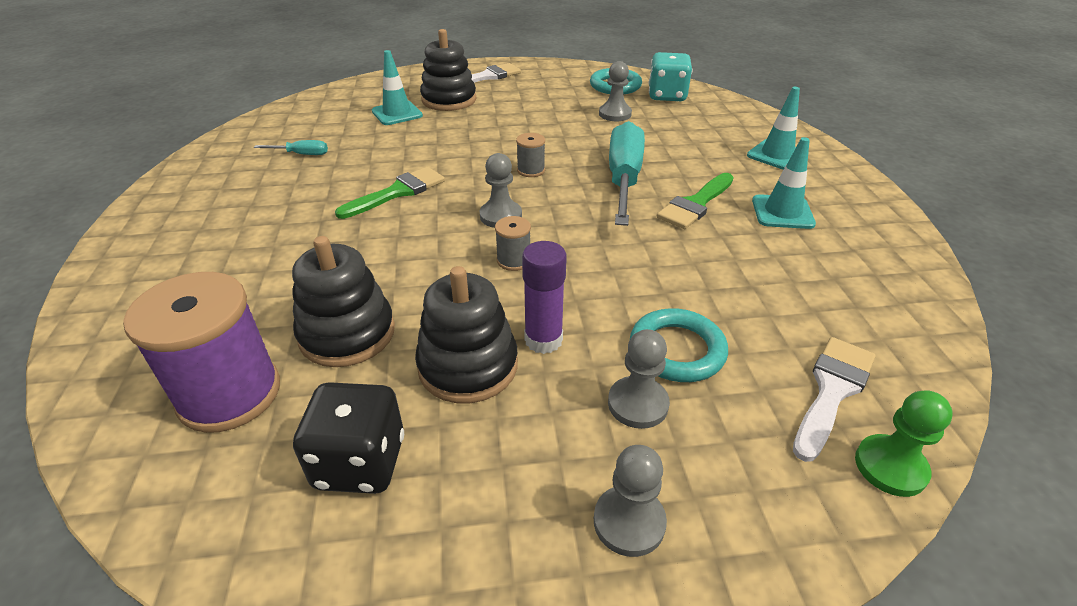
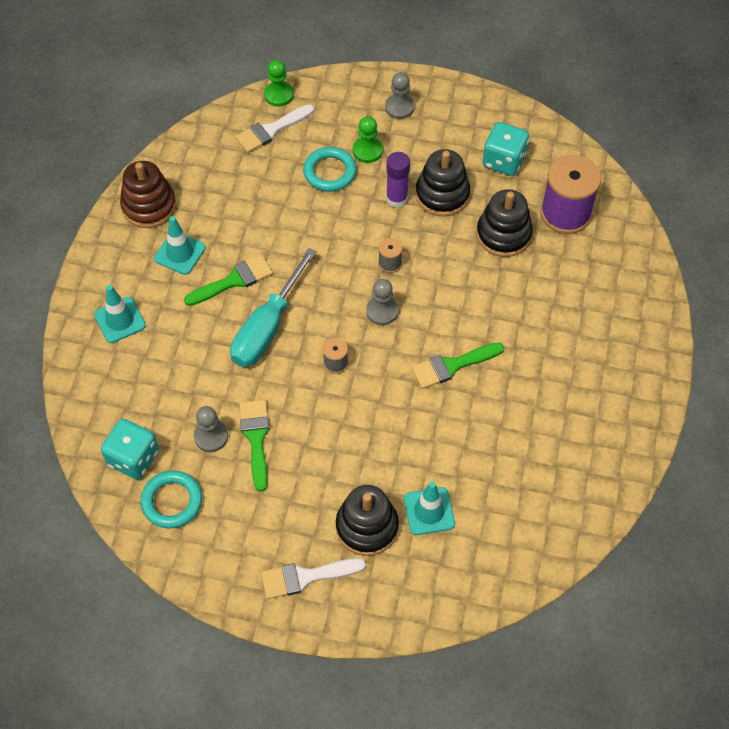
camera: 160 degrees left, 20 degrees up
(301, 154) = (529, 454): turquoise screwdriver -> none
(360, 462) = (503, 161): black dice -> turquoise dice
(574, 119) = (256, 438): none -> green brush
(638, 404) = (367, 151): grey pawn -> green pawn
(876, 245) = (149, 206): none -> brown stacking toy

